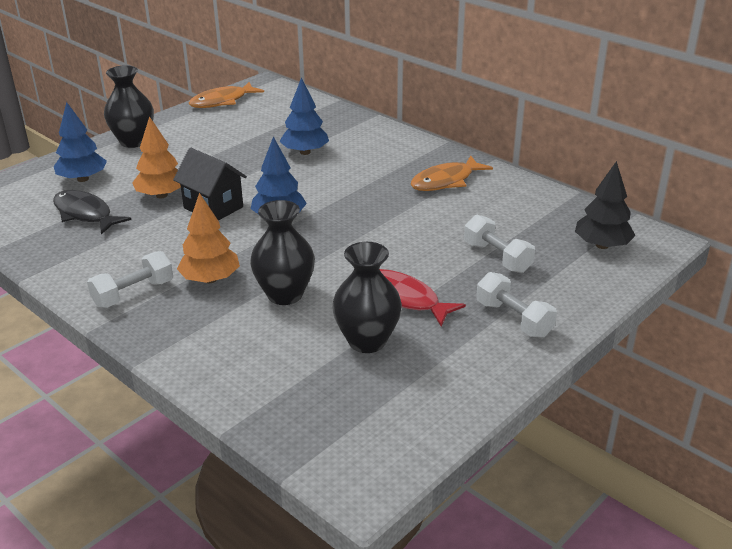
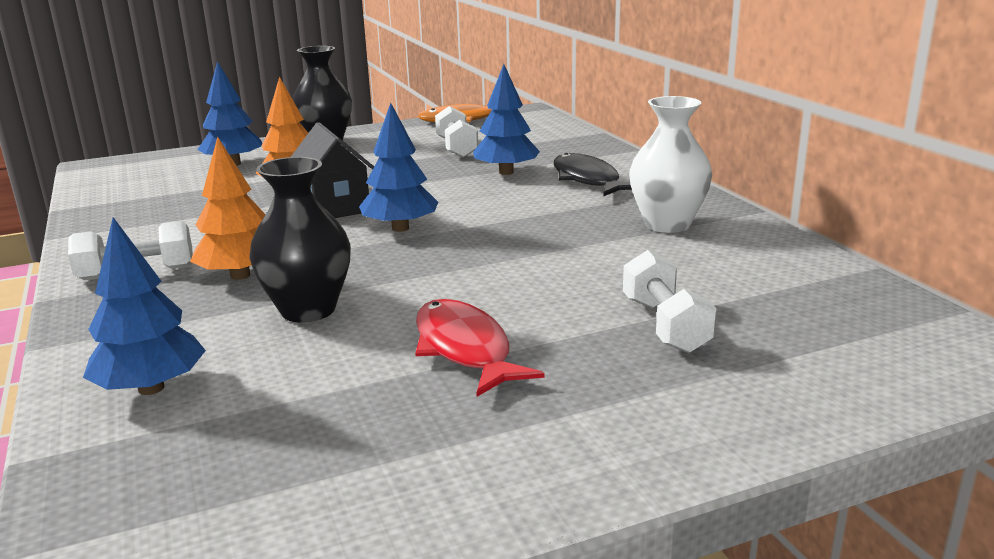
camera: 25 degrees right, 10 degrees down
(85, 214) = (194, 192): black fish -> black fish (588, 180)
(248, 369) = (151, 388): none -> blue tree
(367, 341) = (351, 392): black vase -> none
(446, 181) = (667, 224): orange fish -> white vase
(513, 319) = (617, 416): white dumbbell -> white dumbbell (456, 148)
(602, 245) = (868, 342): black tree -> none

